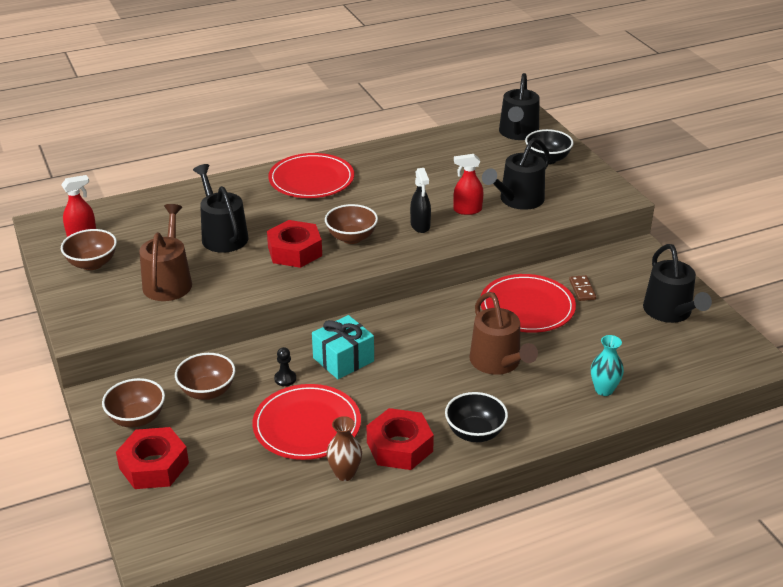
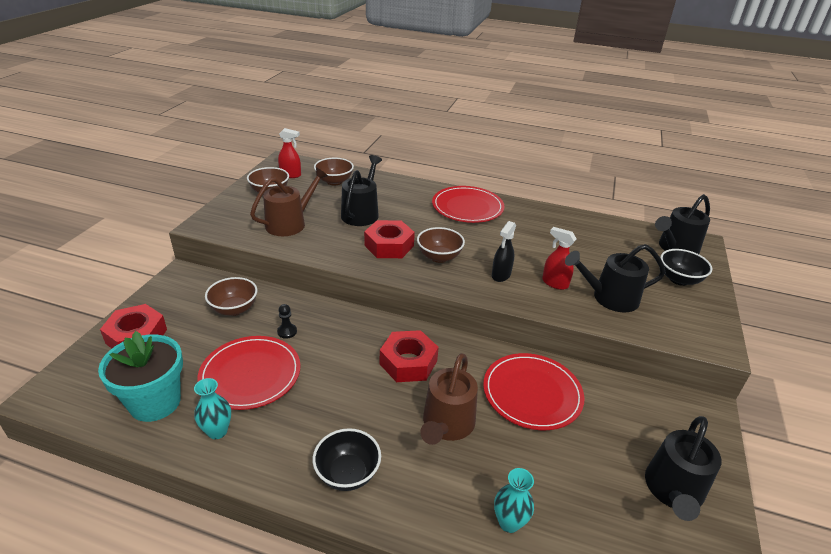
camera: 40 degrees right, 0 degrees up
(137, 418) = (176, 300): brown bowl -> brown bowl (334, 181)
(261, 492) = (155, 402): none -> turquoise flower pot
(343, 359) = (340, 343): turquoise gift -> none
(345, 474) = (217, 431): brown vase -> turquoise vase
(399, 446) = (281, 440): red nut -> red nut (408, 362)
(582, 289) = (602, 410): brown domino -> none

